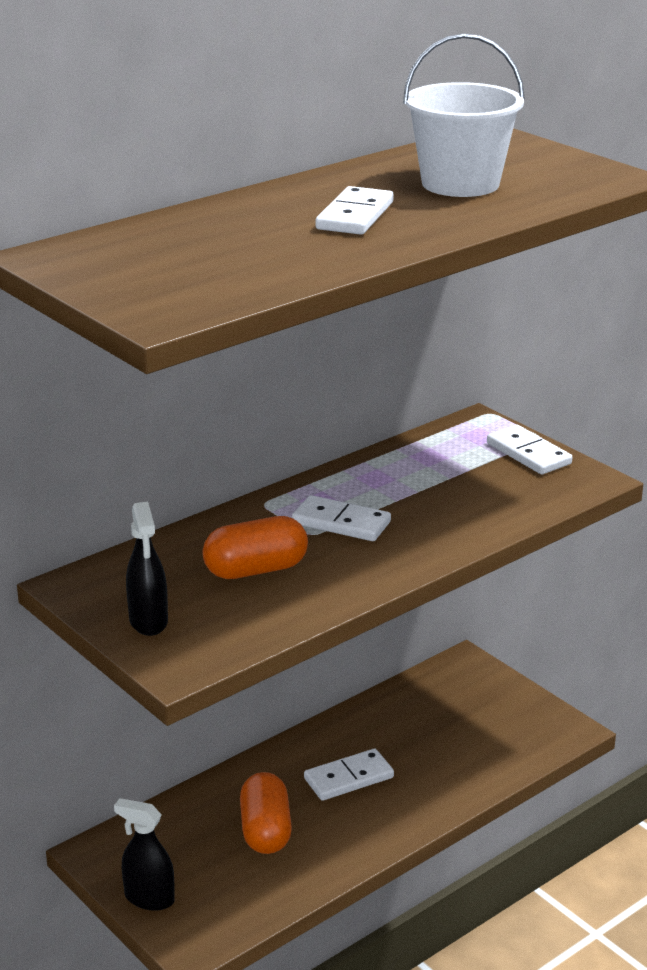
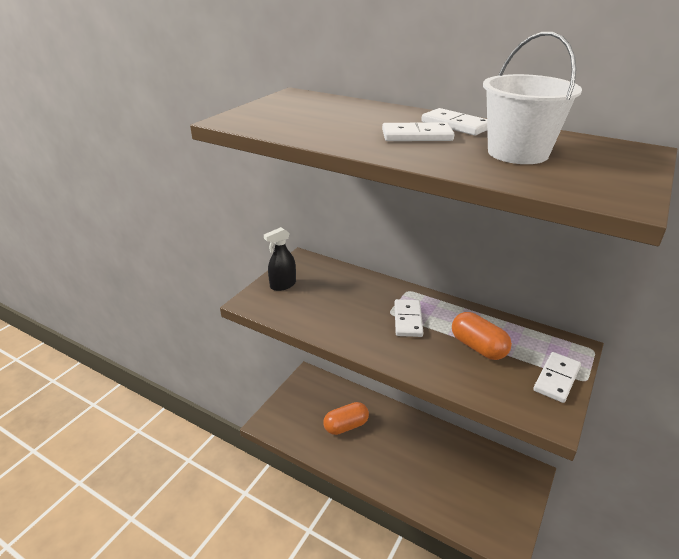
camera: 70 degrees right, 5 degrees up
(149, 898) = (287, 400): black spray bottle -> none
(256, 570) = (343, 303): orange capsule -> orange capsule (478, 347)
(349, 778) = (400, 447): white domino -> white domino (455, 125)

